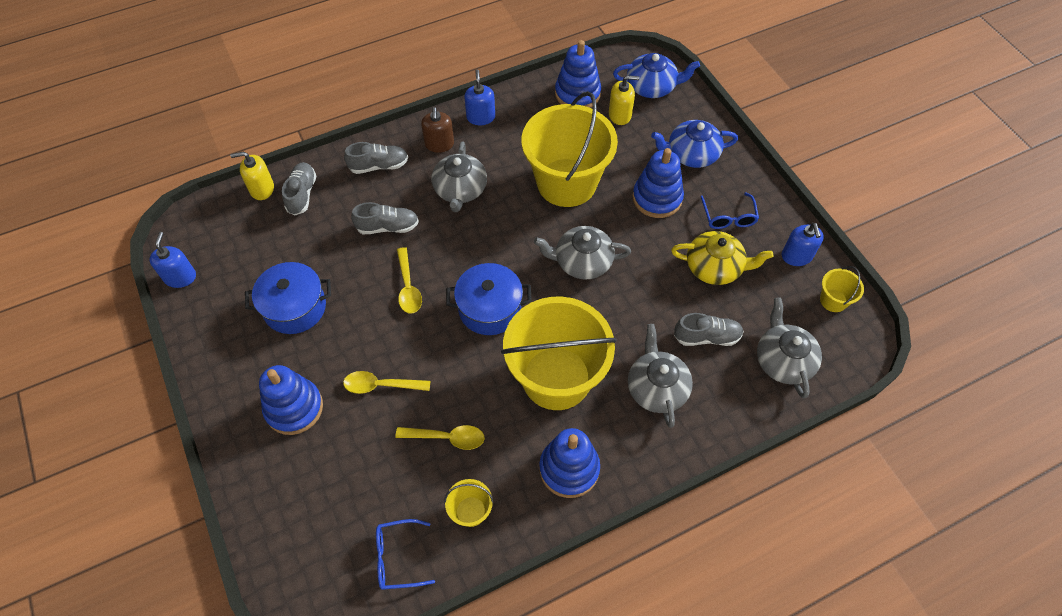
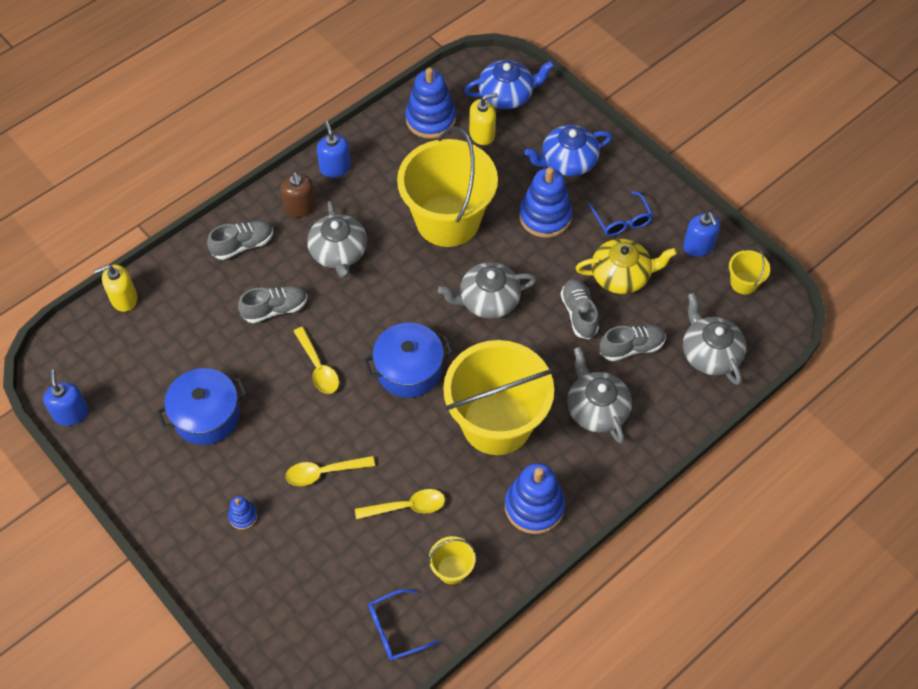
camera: 15 degrees left, 0 degrees up
(294, 408) = (243, 516): blue stacking toy -> blue stacking toy, size x0.48
(302, 194) = (170, 294): grey shoe -> grey shoe (579, 313)

